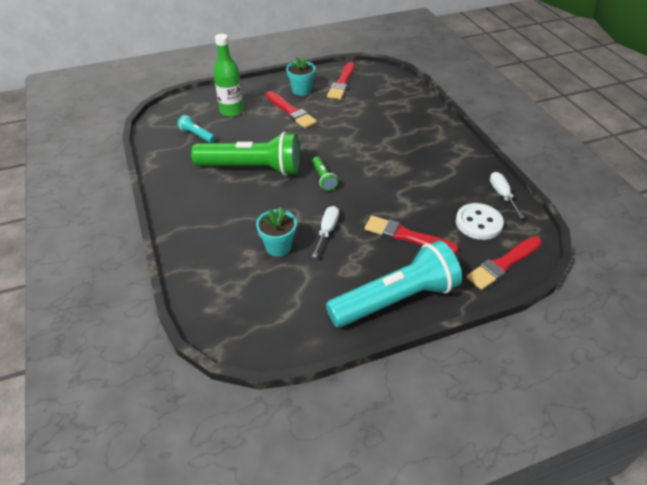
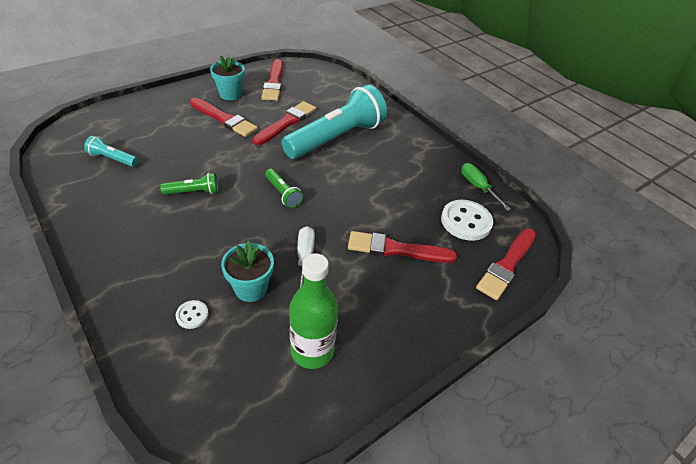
camera: 20 degrees left, 0 degrees up
(230, 258) = (192, 315): none -> white button
(231, 111) = (151, 125): green bottle -> green bottle (312, 350)
(252, 168) = (194, 192): green flashlight -> green flashlight, size x0.42
(343, 119) = (286, 123): none -> red brush
(395, 299) = (409, 331): turquoise flashlight -> turquoise flashlight (336, 138)
(502, 195) = (478, 187): white screwdriver -> green screwdriver

